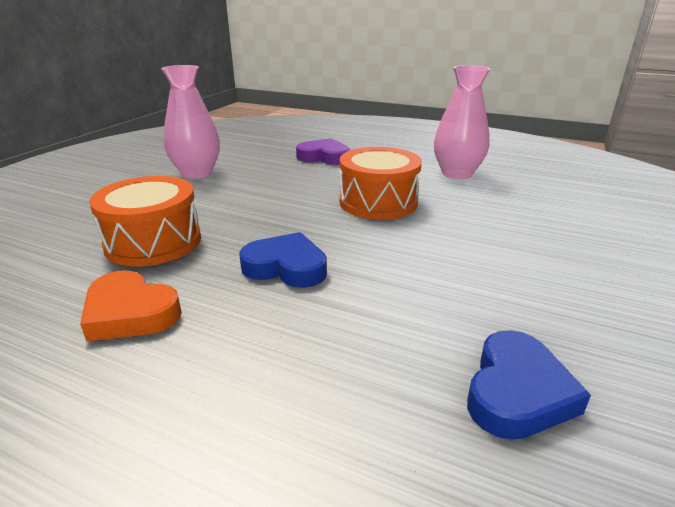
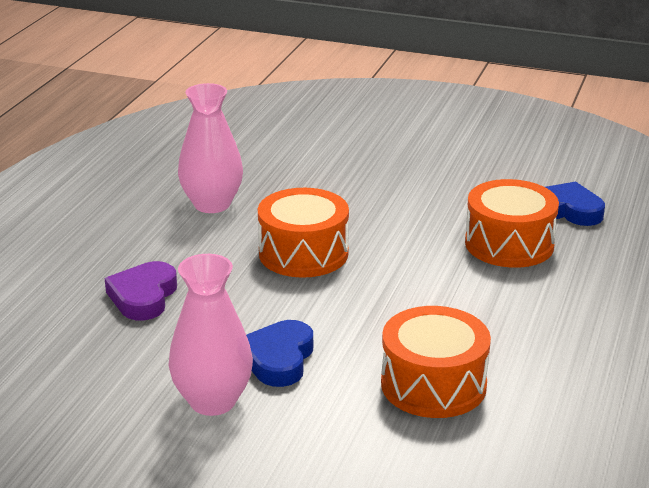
camera: 95 degrees left, 0 degrees up
(130, 313) = (557, 364): orange heart -> none
(286, 267) = (458, 297): blue heart -> blue heart (278, 359)
(399, 315) = (509, 244): none -> orange drum

